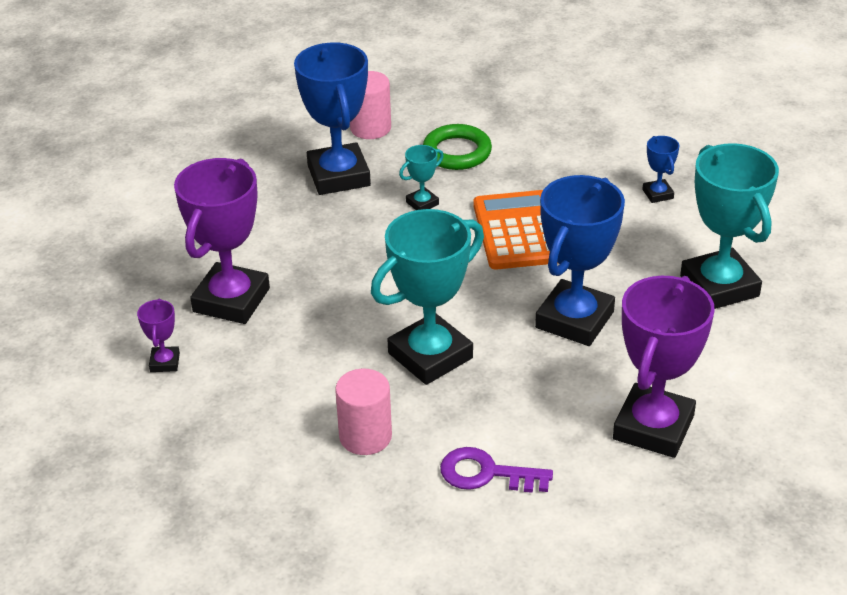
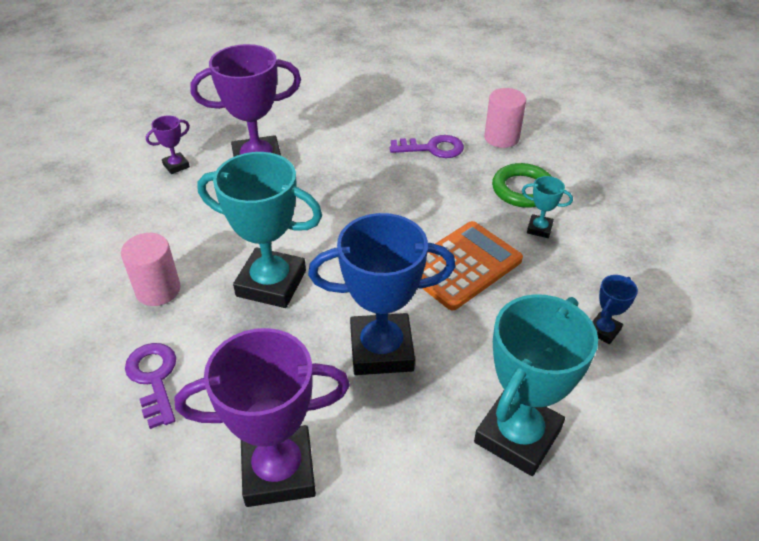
camera: 55 degrees right, 5 degrees up
(339, 176) = (432, 148): blue trophy -> purple key
(422, 203) = (443, 200): turquoise trophy -> turquoise trophy (539, 229)

